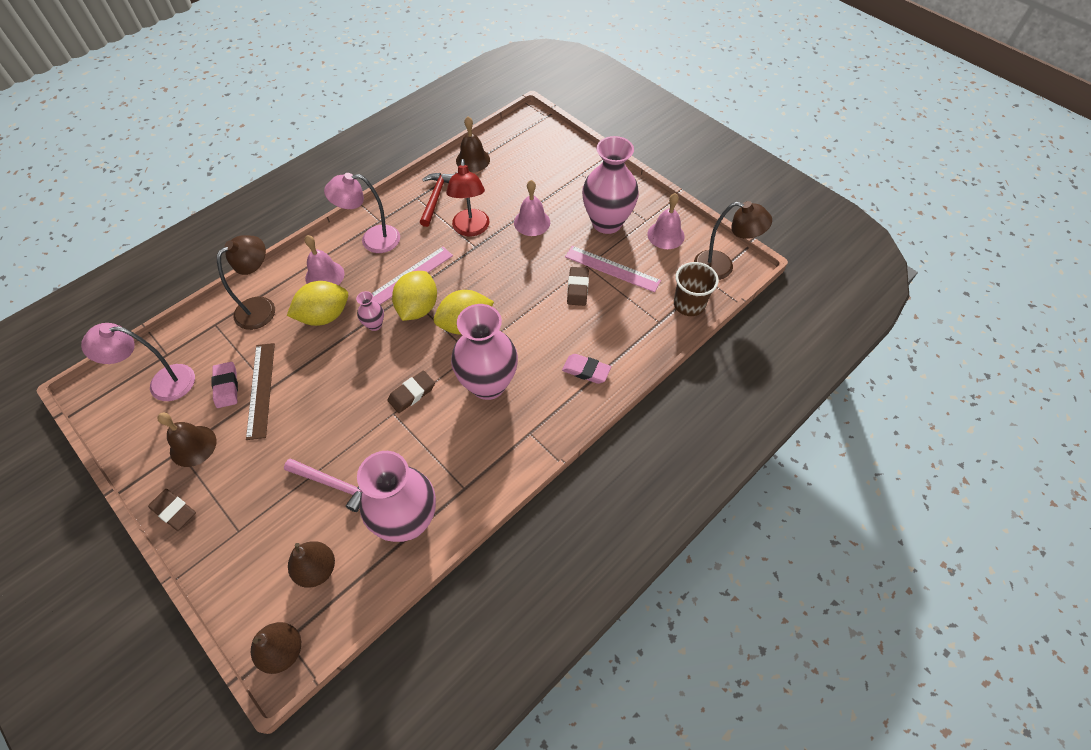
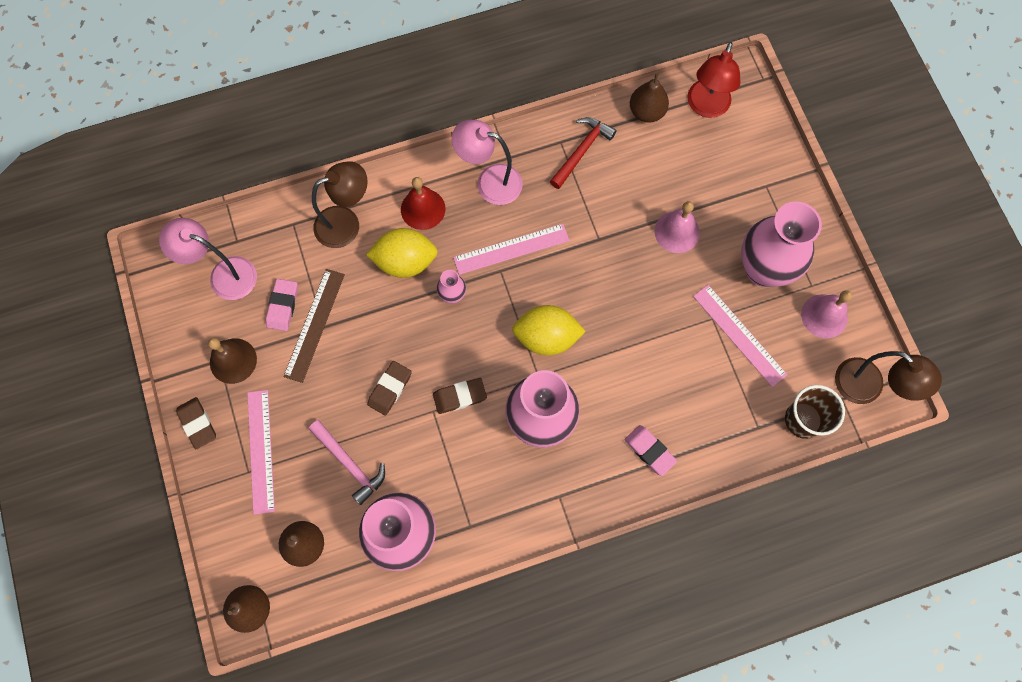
camera: 25 degrees right, 15 degrees up
(245, 508) = (261, 451): none -> pink ruler
(324, 276) = (423, 209): pink bell -> red bell
(418, 308) = (505, 294): yellow lemon -> none
(471, 229) = (604, 212): red lamp -> red lamp (706, 107)
(473, 160) = (646, 112): brown bell -> brown pear
(577, 288) = (688, 344): brown eraser -> brown eraser (390, 389)

